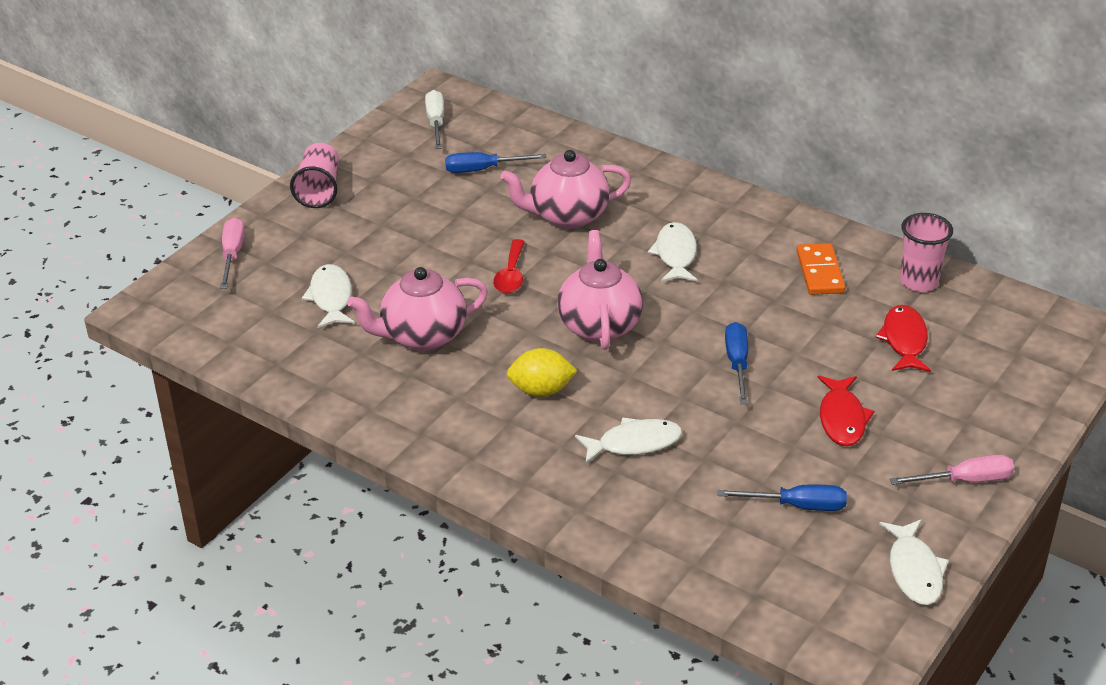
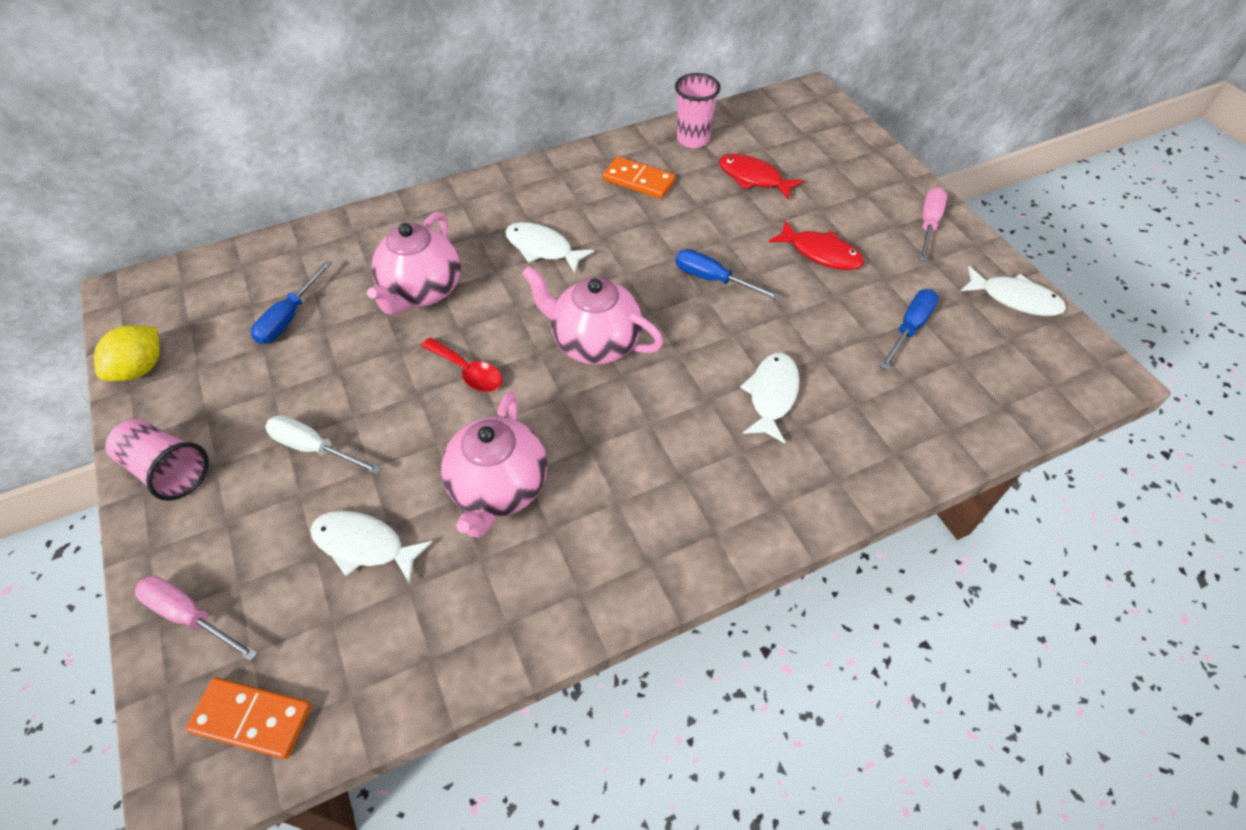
camera: 60 degrees left, 15 degrees up
(190, 312) = (252, 718): none -> orange domino
(436, 122) = (174, 318): white screwdriver -> white screwdriver (314, 448)
(541, 390) = (654, 428): yellow lemon -> yellow lemon (141, 368)

